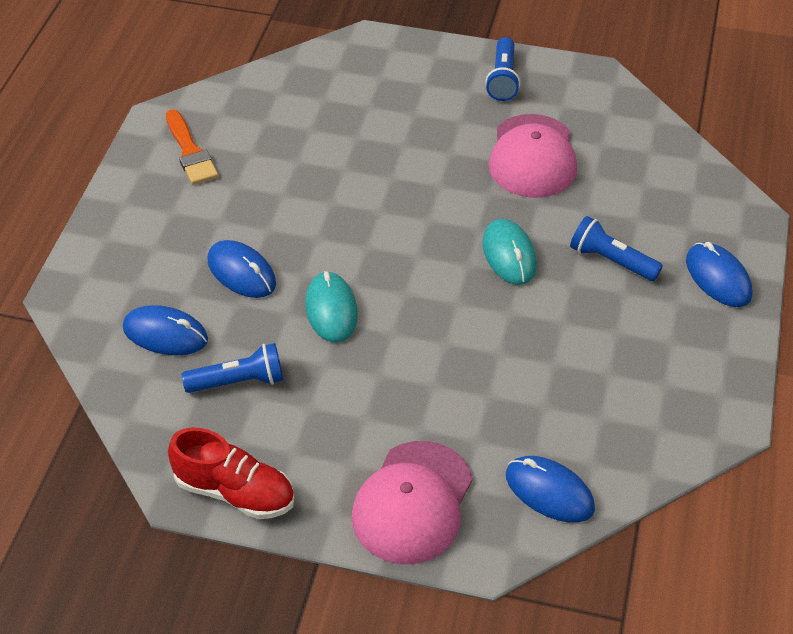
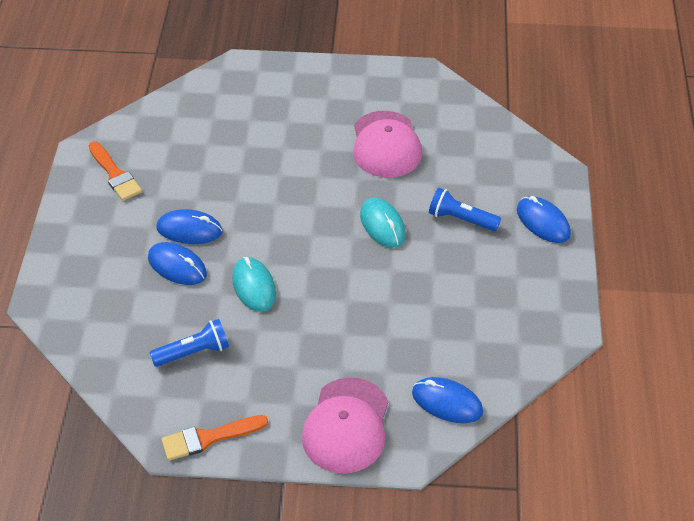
camera: 10 degrees left, 0 degrees up
(165, 334) = (127, 323): blue mouse -> blue mouse (189, 230)
(235, 492) = (209, 438): red shoe -> orange brush
(503, 79) = (351, 85): blue flashlight -> none

